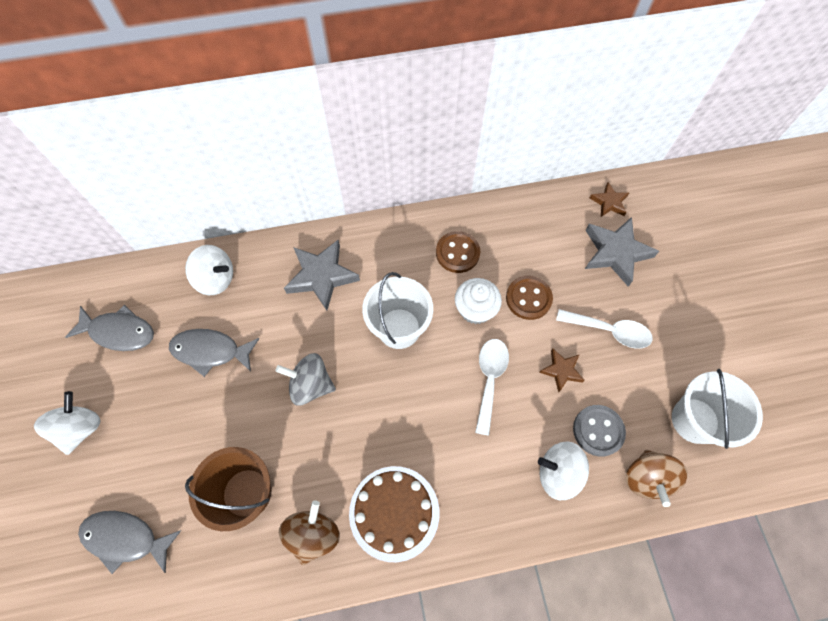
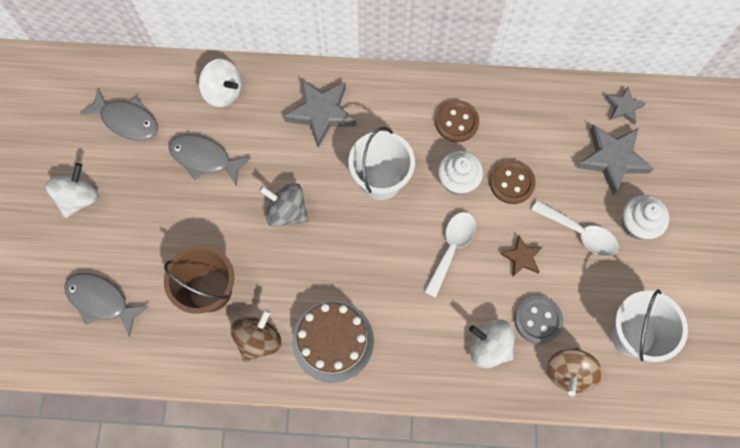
camera: 15 degrees right, 5 degrees up
(609, 202) = (623, 107): brown star -> grey star
(660, 309) = (637, 224): none -> white cupcake

